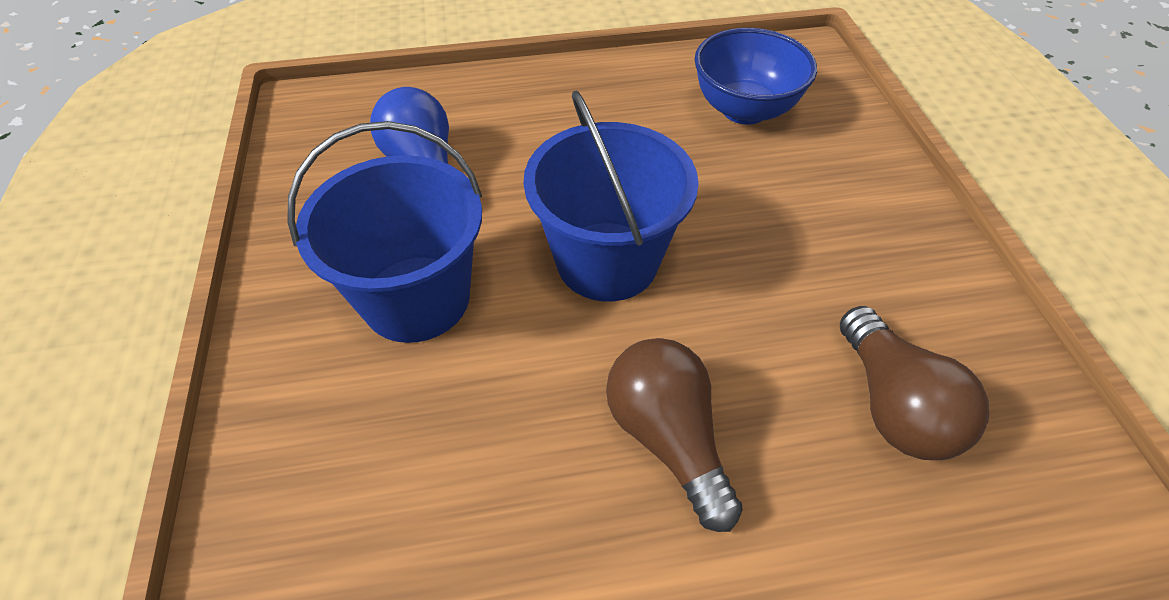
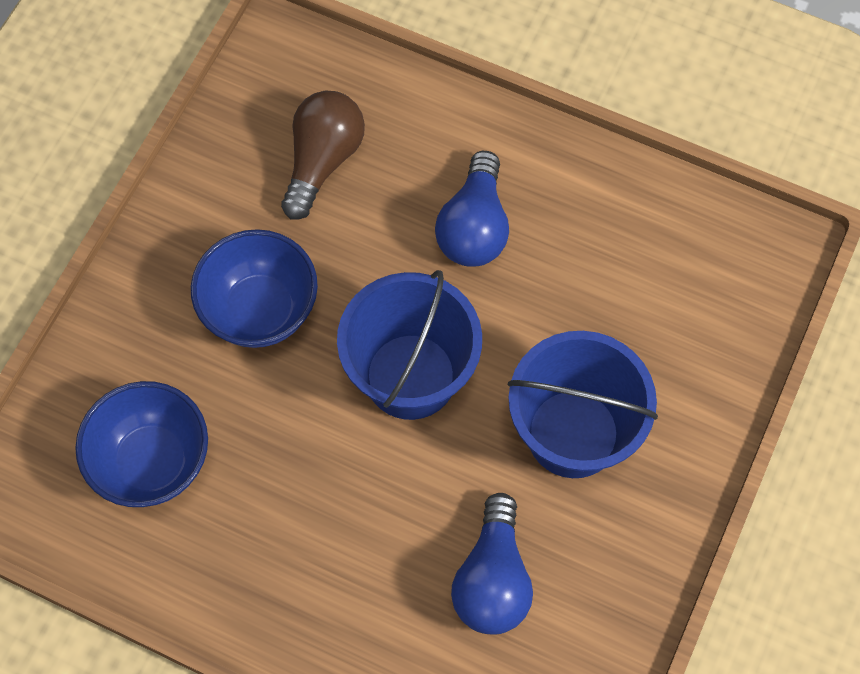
camera: 145 degrees left, 15 degrees up
(667, 438) = (474, 227): brown light bulb -> blue light bulb
(786, 237) = (260, 310): none -> blue bowl

